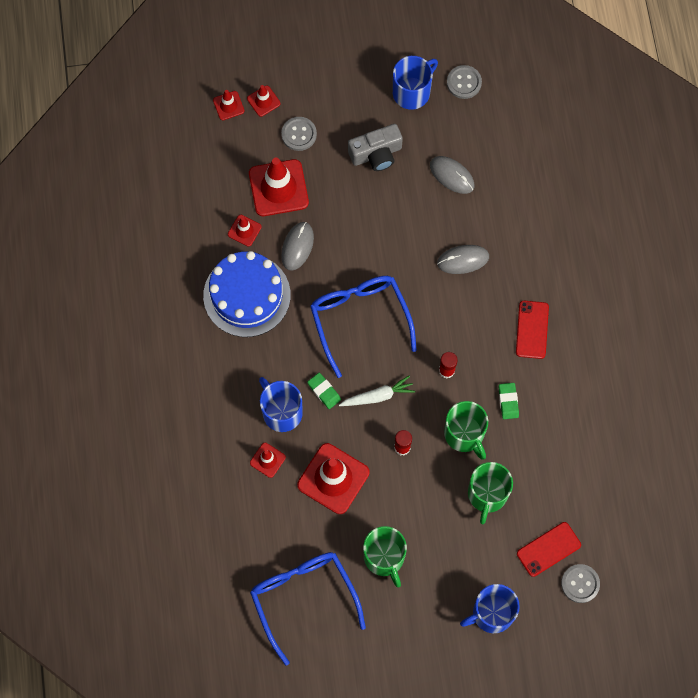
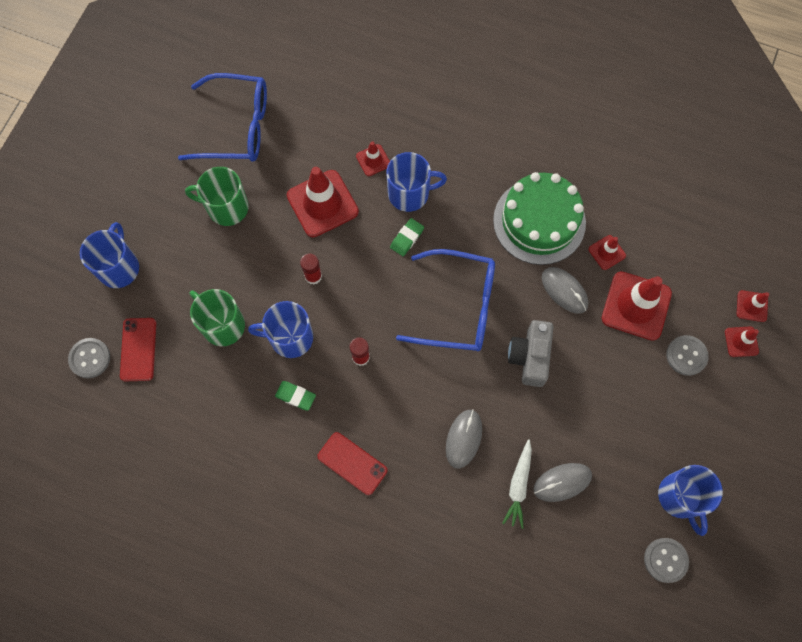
camera: 120 degrees right, 0 degrees up
(247, 295) = (539, 221): blue cake -> green cake
(324, 391) = (407, 238): green eraser -> green eraser turned 45 degrees counterclockwise
(376, 154) = (626, 419): grey camera -> grey camera (530, 357)
(378, 396) = (374, 282): white carrot -> white carrot (518, 485)
(464, 434) = (290, 337): green mug -> blue mug

